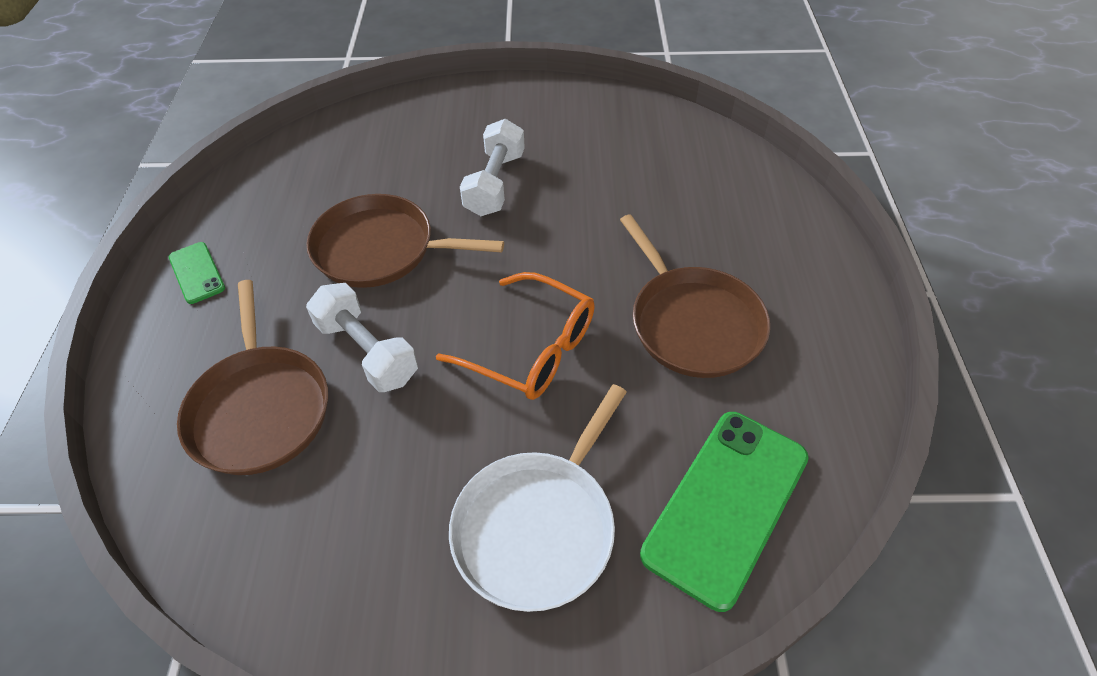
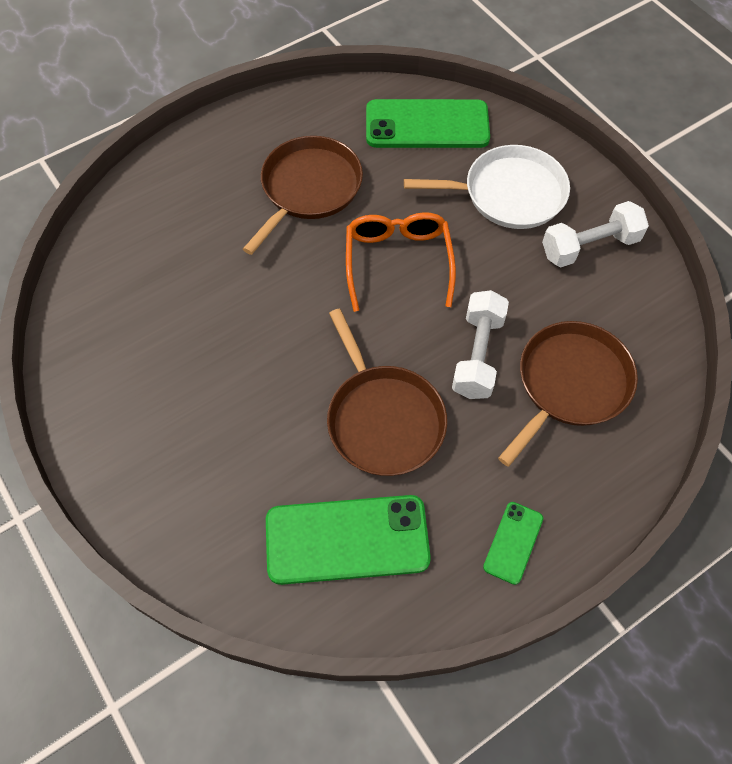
camera: 125 degrees left, 10 degrees up
(315, 183) = (347, 539): none -> green phone
(495, 184) = (248, 386): white dumbbell -> white dumbbell (589, 246)

